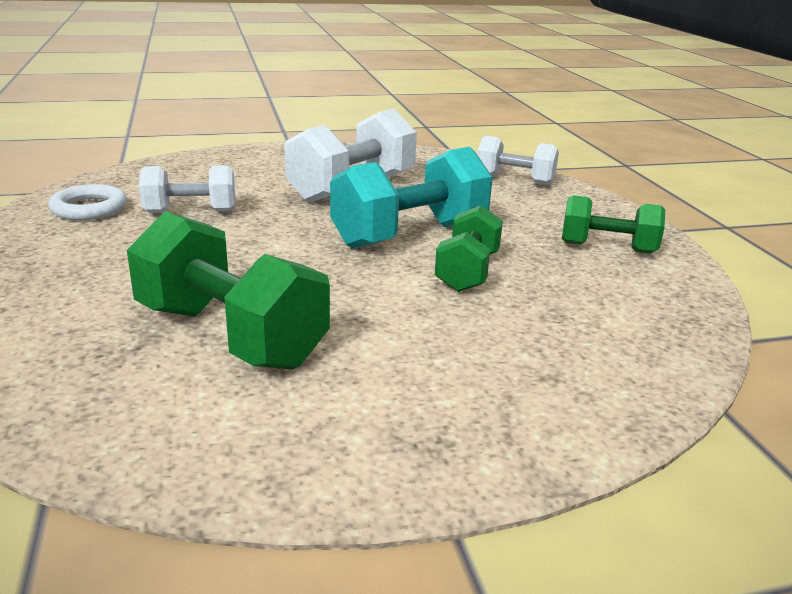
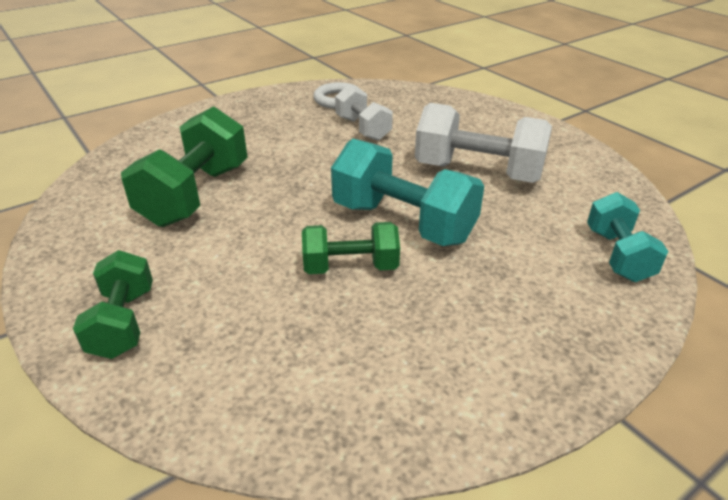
camera: 70 degrees right, 10 degrees up
(514, 180) = (617, 255): white dumbbell -> turquoise dumbbell
(607, 248) = (482, 352): green dumbbell -> green dumbbell (123, 322)

